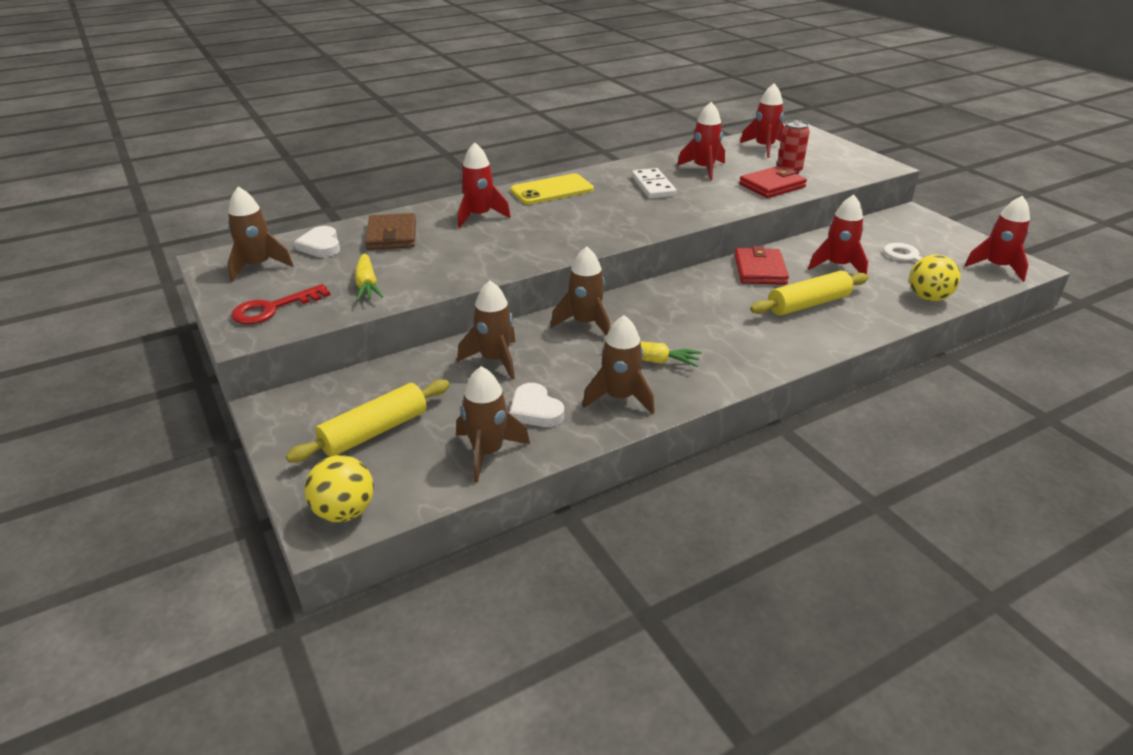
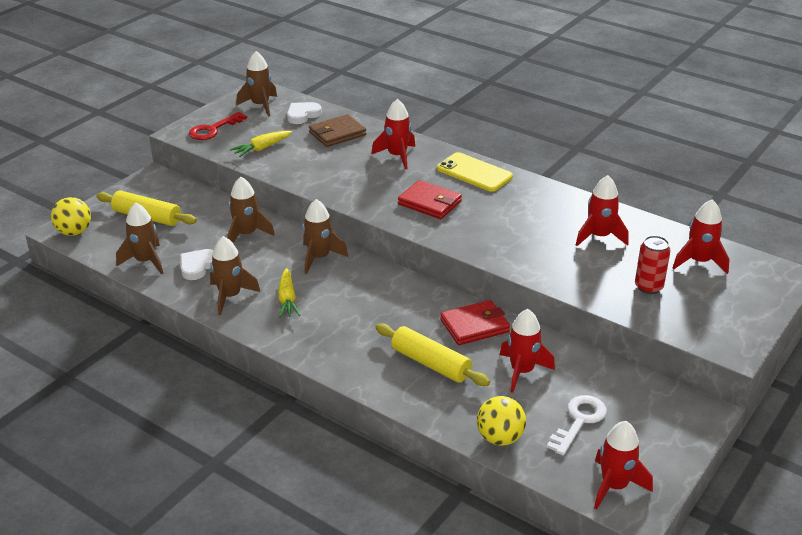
camera: 65 degrees right, 0 degrees up
(273, 308) = (213, 129): red key -> red key turned 75 degrees counterclockwise
(653, 186) = (530, 218): white domino -> none
(772, 186) = (597, 282): red wallet -> red wallet (429, 203)

